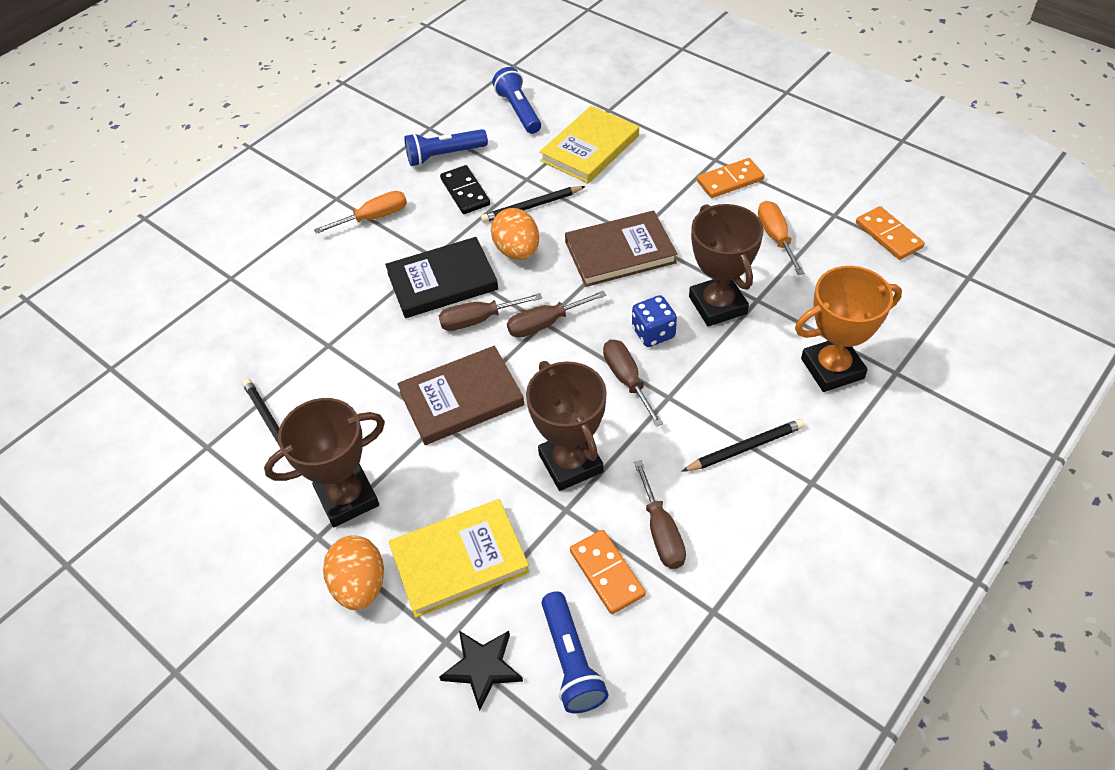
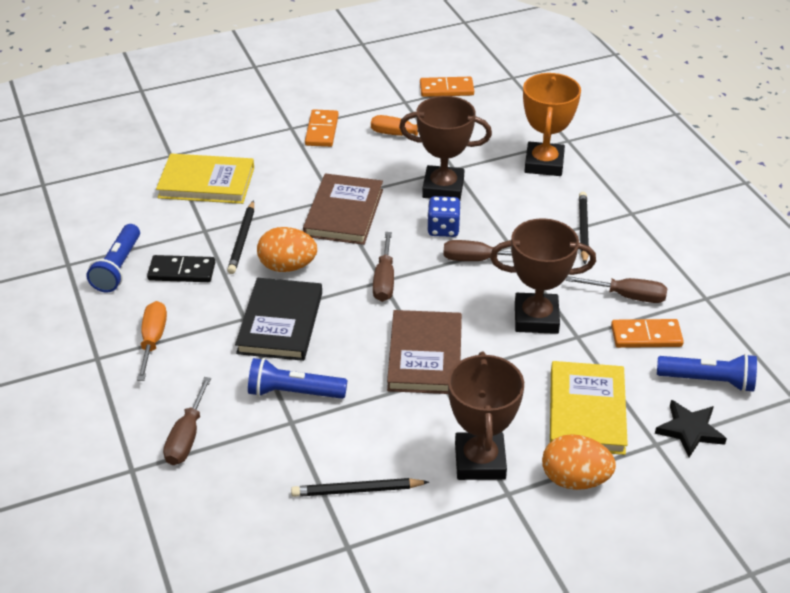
camera: 65 degrees left, 10 degrees down
(478, 320) = (346, 316): brown screwdriver -> brown screwdriver (187, 437)
(519, 111) = (110, 203): blue flashlight -> blue flashlight (294, 392)
(590, 148) = (206, 182): yellow book -> yellow book turned 60 degrees counterclockwise

